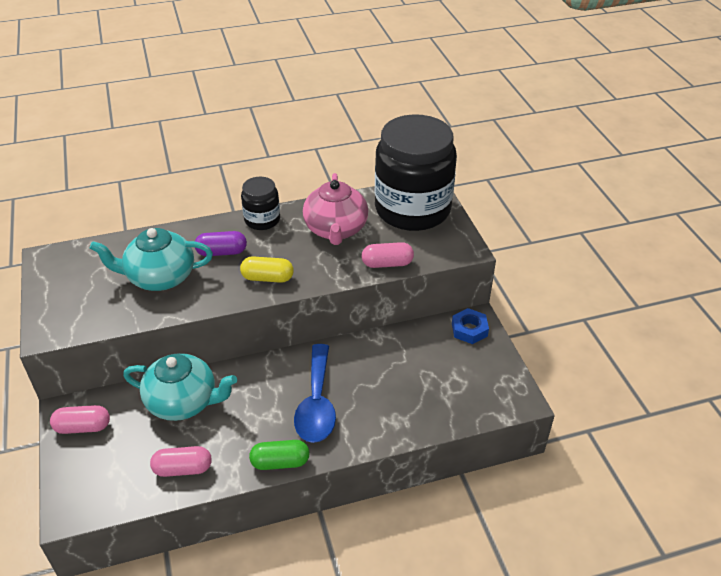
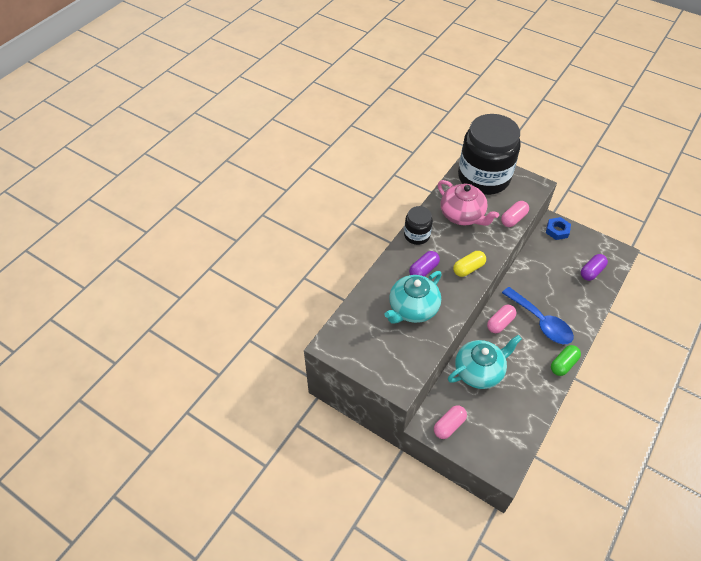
camera: 40 degrees left, 10 degrees up
(183, 469) = (526, 404): pink capsule -> pink capsule (500, 323)
(452, 396) = (591, 271): none -> purple capsule

